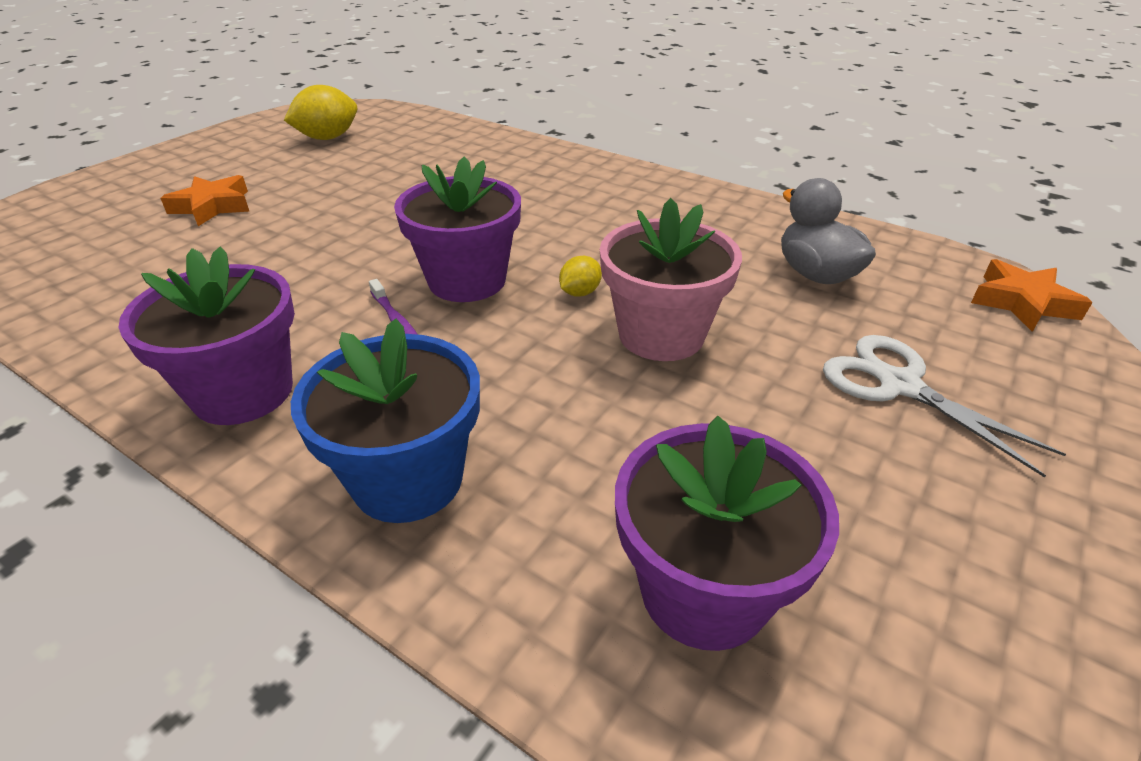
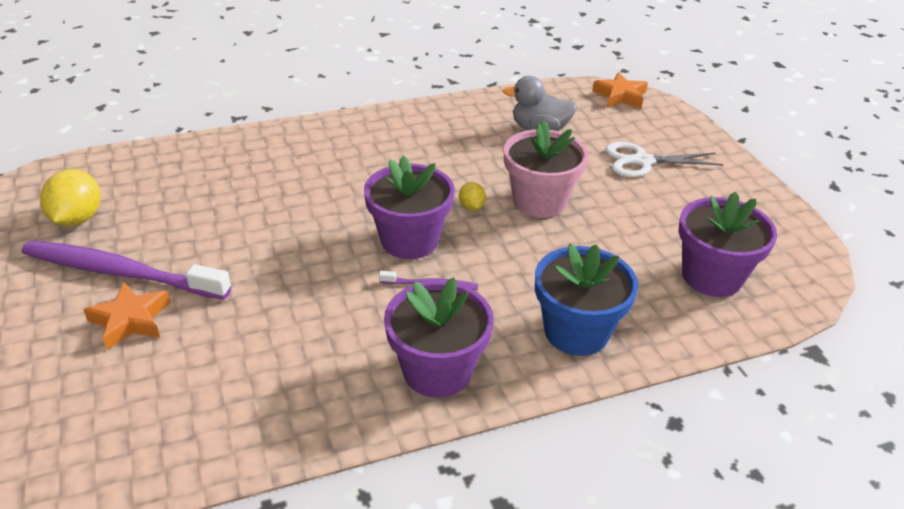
camera: 55 degrees left, 0 degrees up
(273, 178) = (121, 272): none -> purple toothbrush

